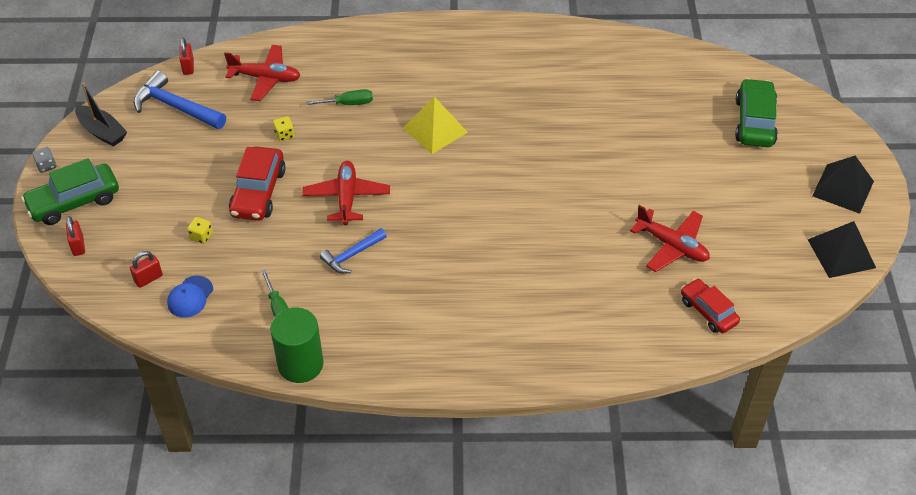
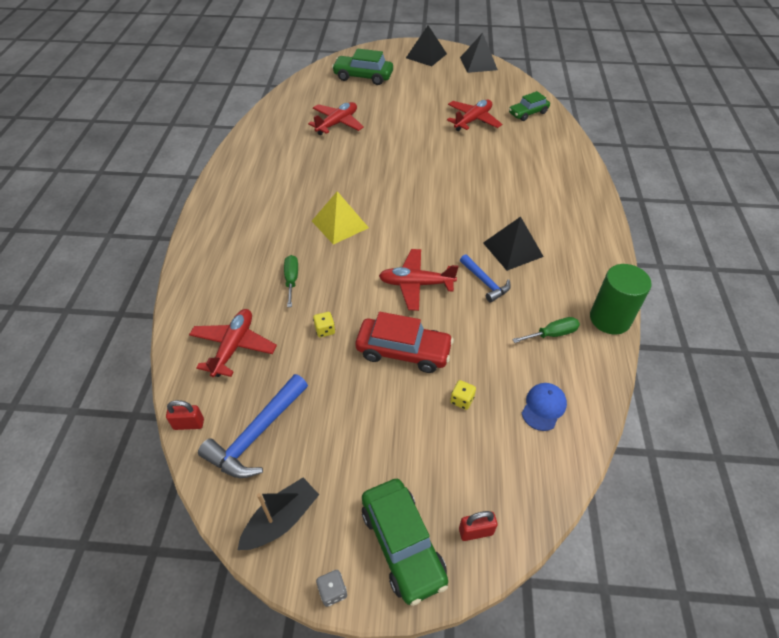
camera: 85 degrees left, 0 degrees up
(148, 278) = (522, 448): red padlock -> none
(190, 297) = (543, 407): blue cap -> blue cap turned 90 degrees counterclockwise
(406, 281) = (513, 249): none -> black pyramid
(629, 107) = (337, 123): none -> red plane
(708, 311) = (528, 113): red car -> green car

